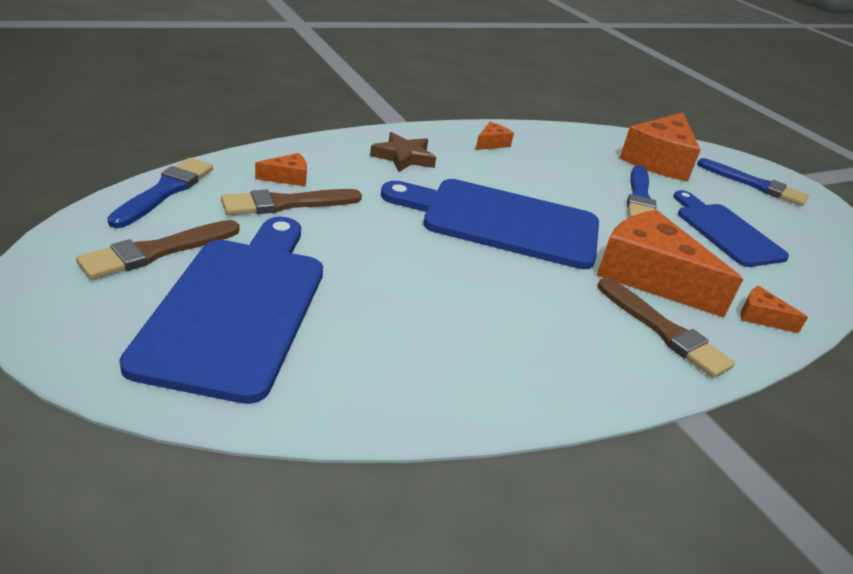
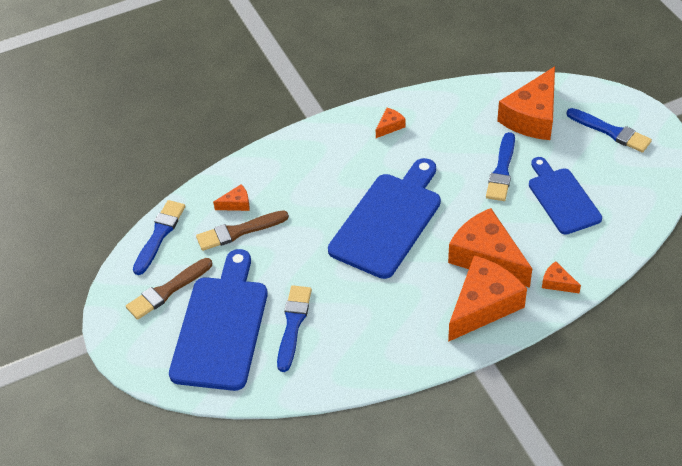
camera: 10 degrees right, 15 degrees up
(362, 318) = (293, 324): none -> blue brush
(403, 157) = (318, 161): brown star -> none
(502, 222) = (388, 221): blue cutting board -> blue cutting board turned 105 degrees clockwise
(664, 331) = (483, 305): brown brush -> orange cheese

